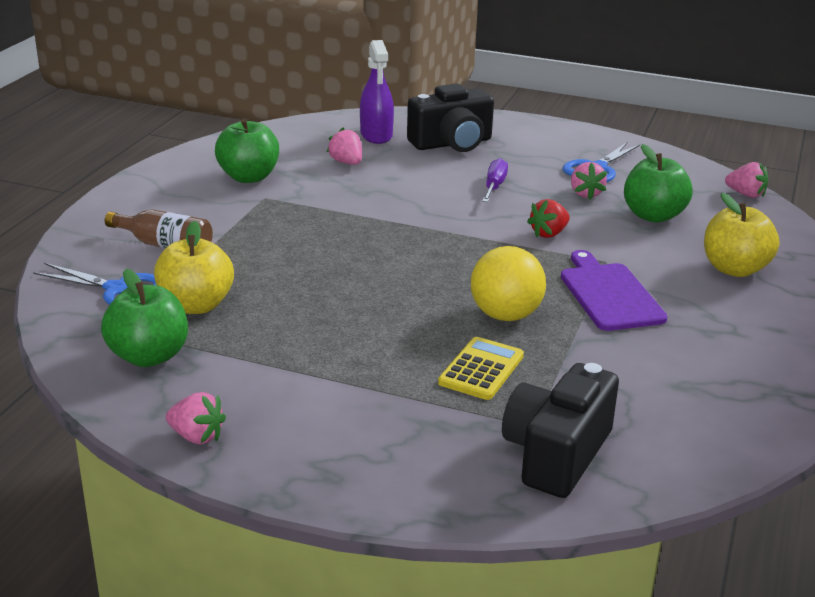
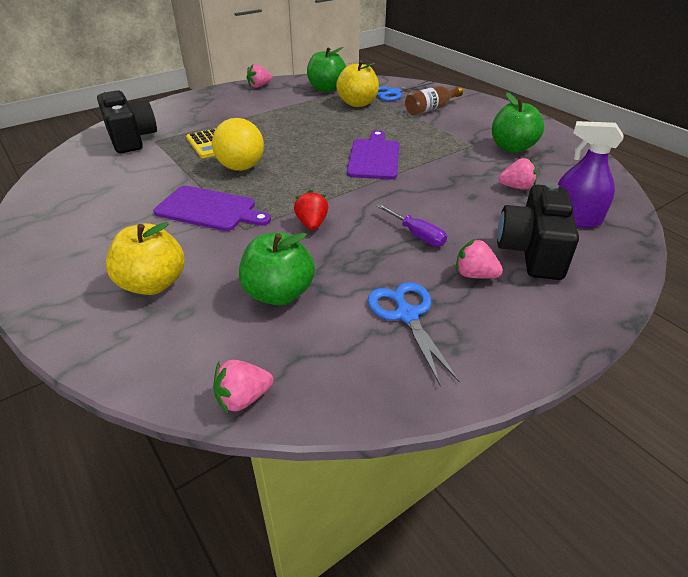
camera: 125 degrees right, 10 degrees up
(370, 243) = (374, 157): none -> purple cutting board
(585, 194) = (358, 277): pink strawberry -> pink strawberry (474, 275)

